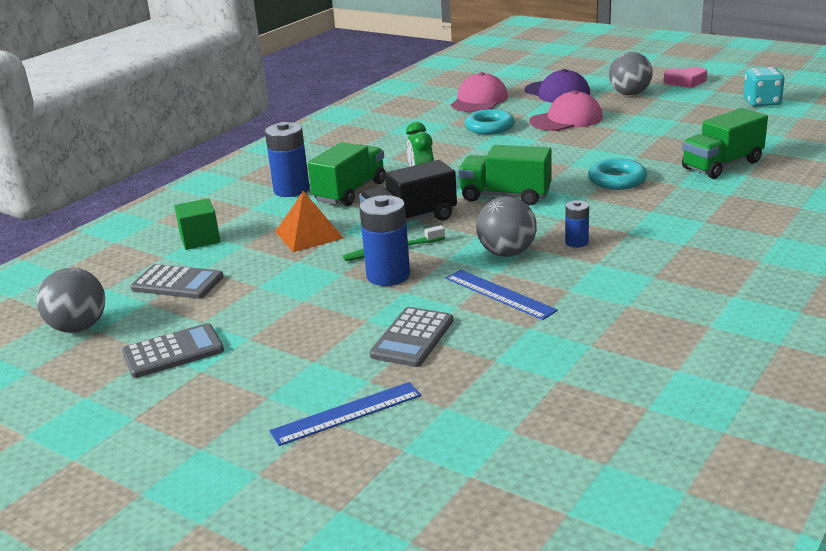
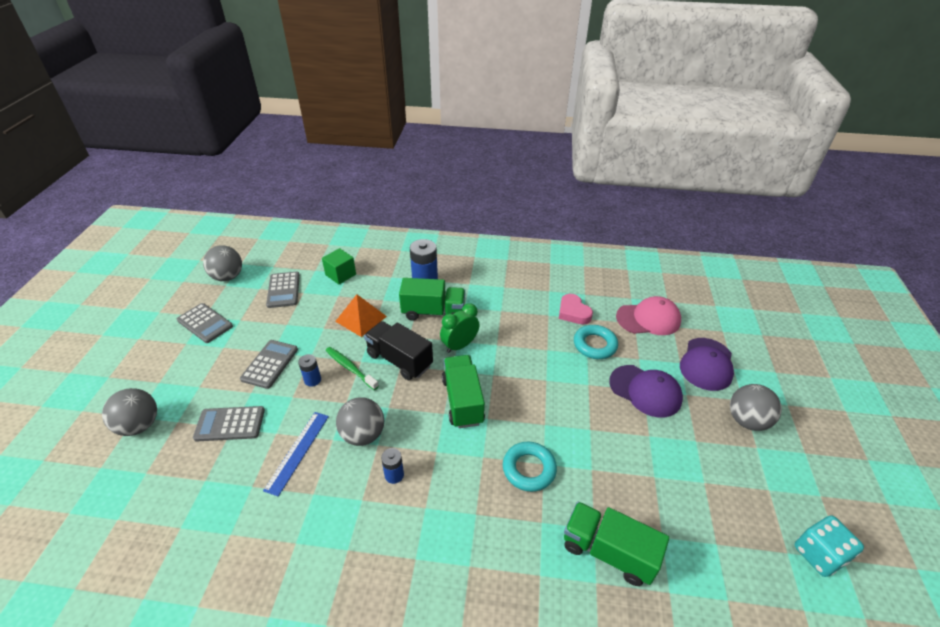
camera: 60 degrees right, 15 degrees up
(326, 303) = (270, 364): none -> grey calculator
(346, 413) = (139, 425): blue ruler -> grey ball
(388, 275) = (312, 380): blue battery -> blue battery, size x0.55
(566, 119) = (645, 391): pink cap -> purple cap
(685, 81) = (824, 461): pink heart -> pink heart (573, 312)

